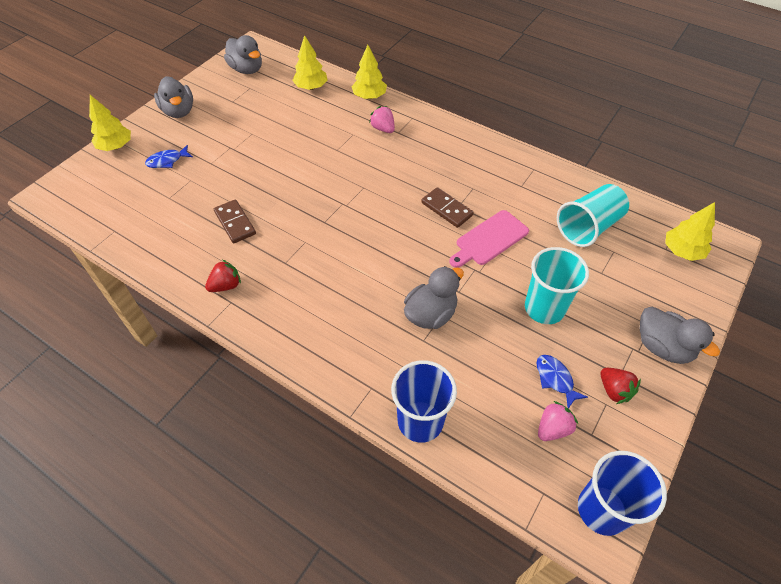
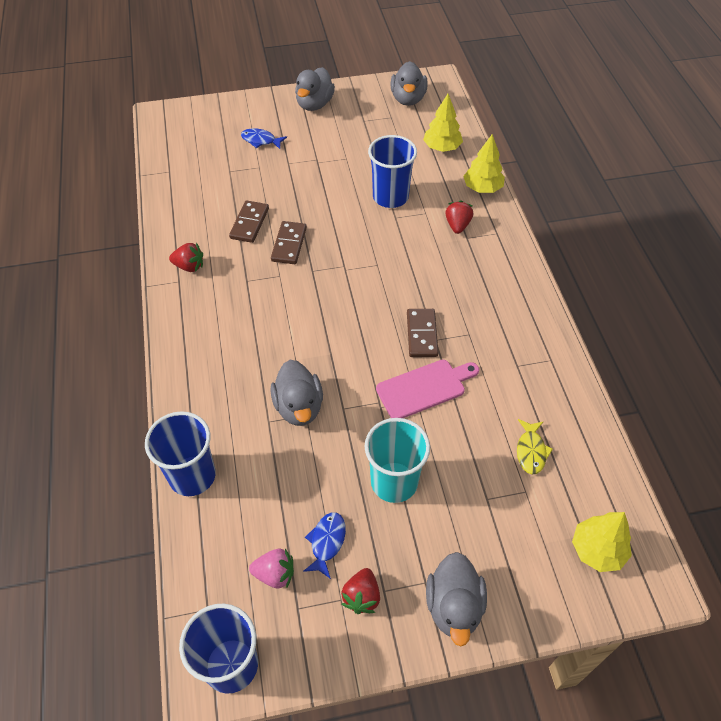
camera: 45 degrees right, 0 degrees up
(116, 146) = (240, 105): yellow tree -> none
(285, 216) = (289, 244): none -> brown domino
(316, 139) = (390, 197): none -> blue cup
(383, 129) = (457, 225): pink strawberry -> red strawberry
(431, 314) = (299, 407): grey duck -> grey duck turned 75 degrees clockwise
(489, 239) = (424, 388): pink cutting board -> pink cutting board turned 150 degrees clockwise
(588, 227) = (531, 451): turquoise cup -> yellow fish

